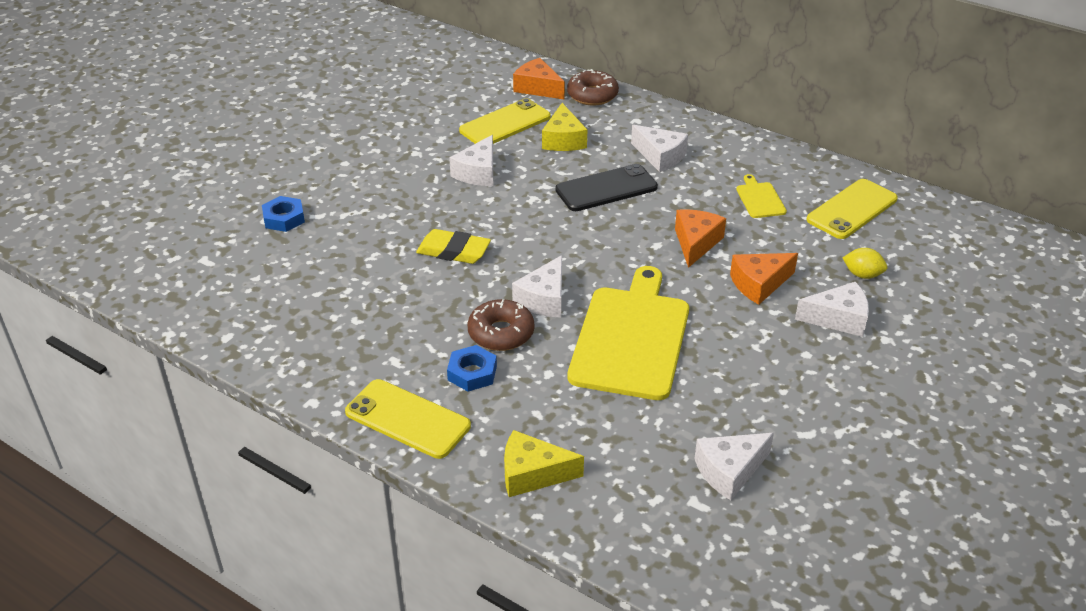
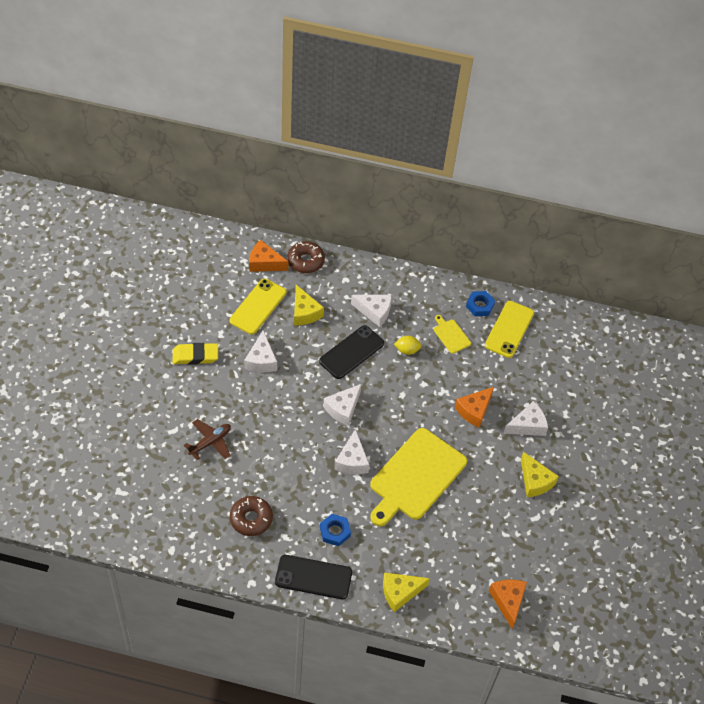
camera: 25 degrees left, 15 degrees up
(284, 218) = (152, 439): blue nut -> blue nut (479, 306)
(357, 237) = (210, 442): none -> brown plane
(408, 419) = (313, 577): yellow phone -> black phone
(453, 251) = (278, 436): yellow eraser -> yellow eraser (195, 356)
(501, 333) = (338, 496): brown donut -> brown donut (251, 519)
(631, 338) = (416, 476): yellow cutting board -> yellow cutting board turned 135 degrees counterclockwise
(696, 243) = (425, 386): orange cheese -> orange cheese (508, 601)
(729, 471) = (503, 556): white cheese -> white cheese (343, 408)
(824, 387) = (535, 481): none -> yellow cheese
(862, 275) = (531, 385): yellow lemon -> yellow lemon (407, 350)

